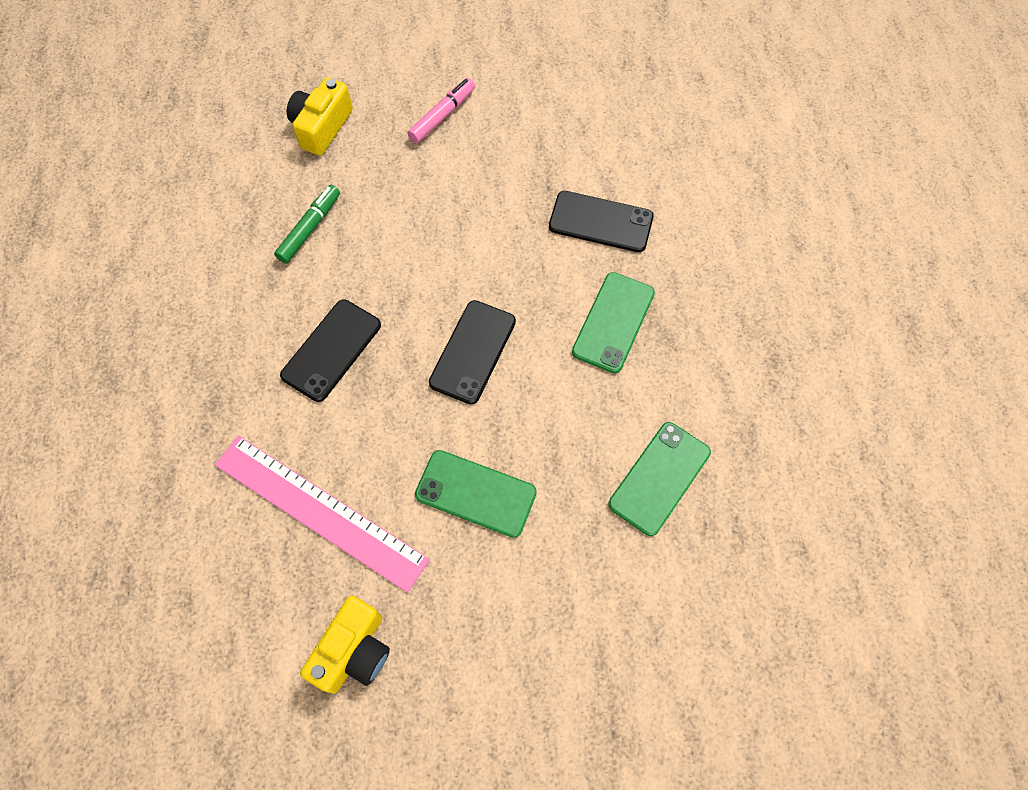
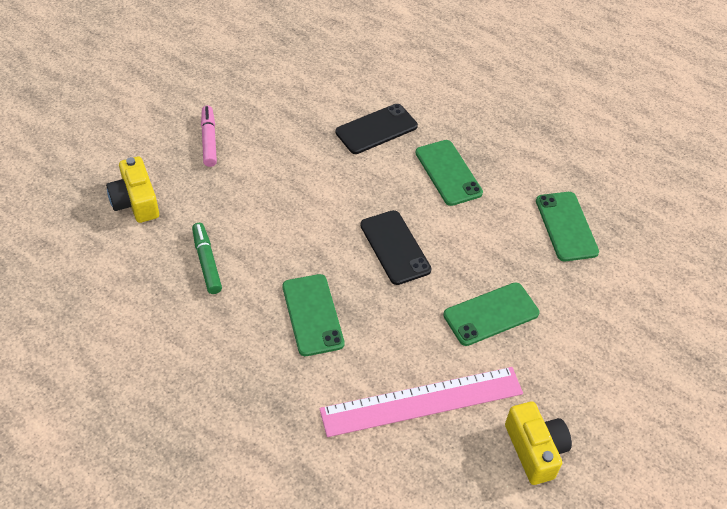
camera: 50 degrees left, 15 degrees down
(331, 350) = (312, 315): black phone -> green phone

